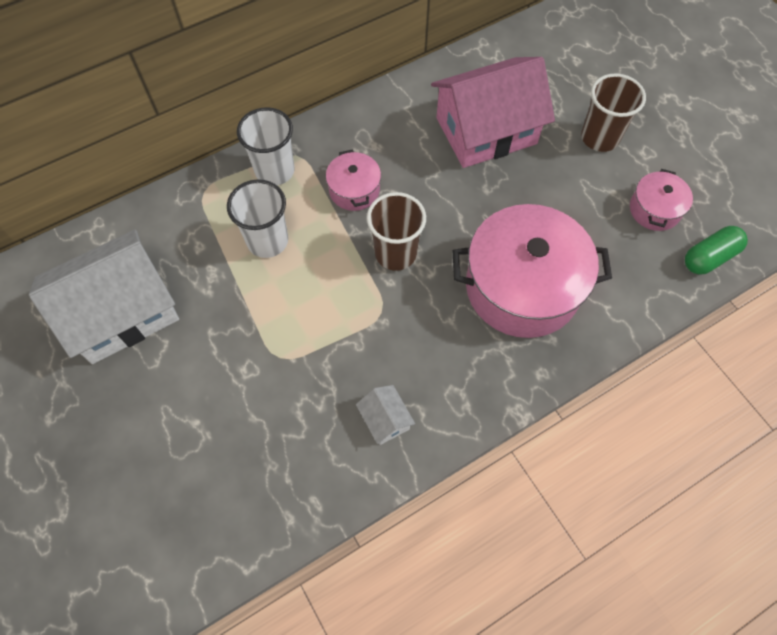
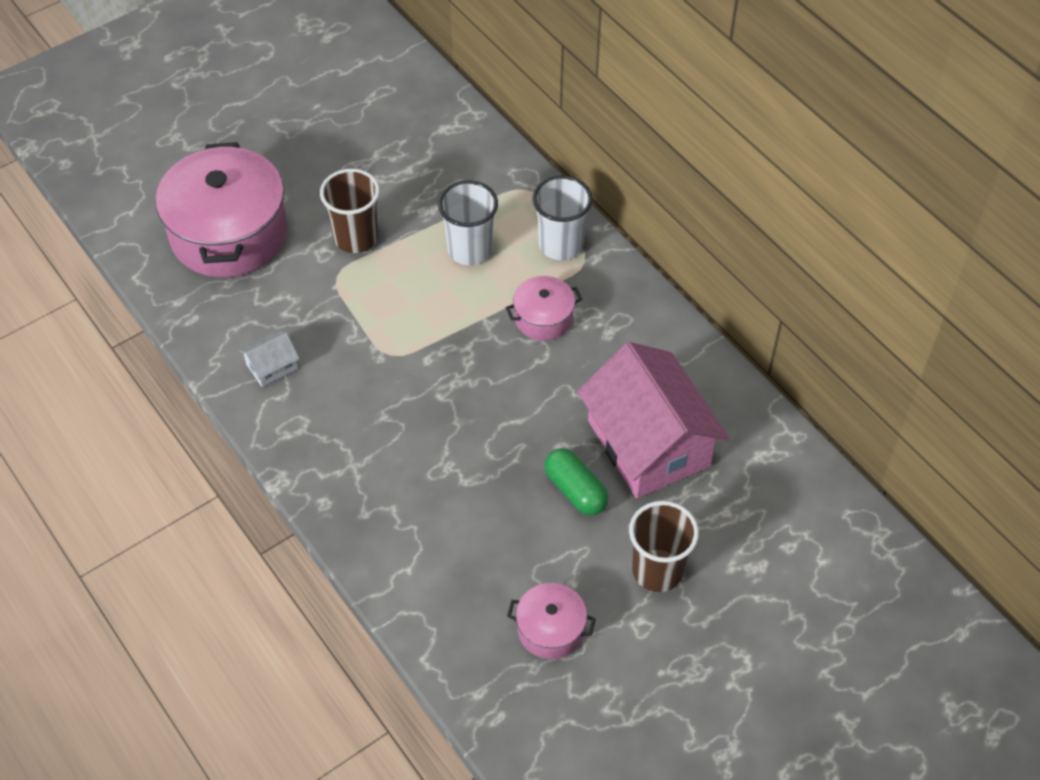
camera: 85 degrees right, 10 degrees down
(122, 312) = (380, 150): white house -> none
(395, 253) = (464, 362): brown cup -> brown cup (356, 238)
(522, 287) = (429, 484): pink pot -> pink pot (229, 233)
(709, 257) = (485, 688): green capsule -> green capsule (575, 490)

